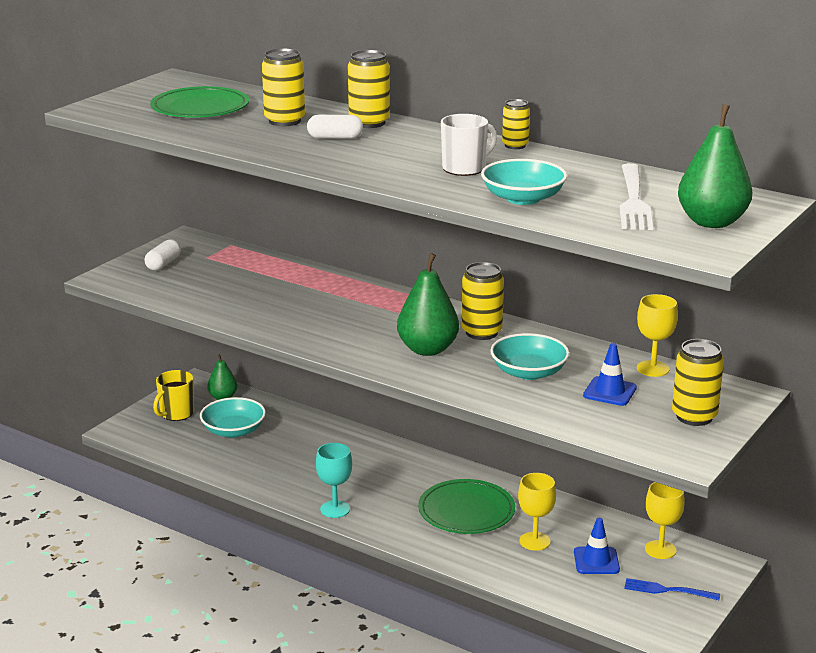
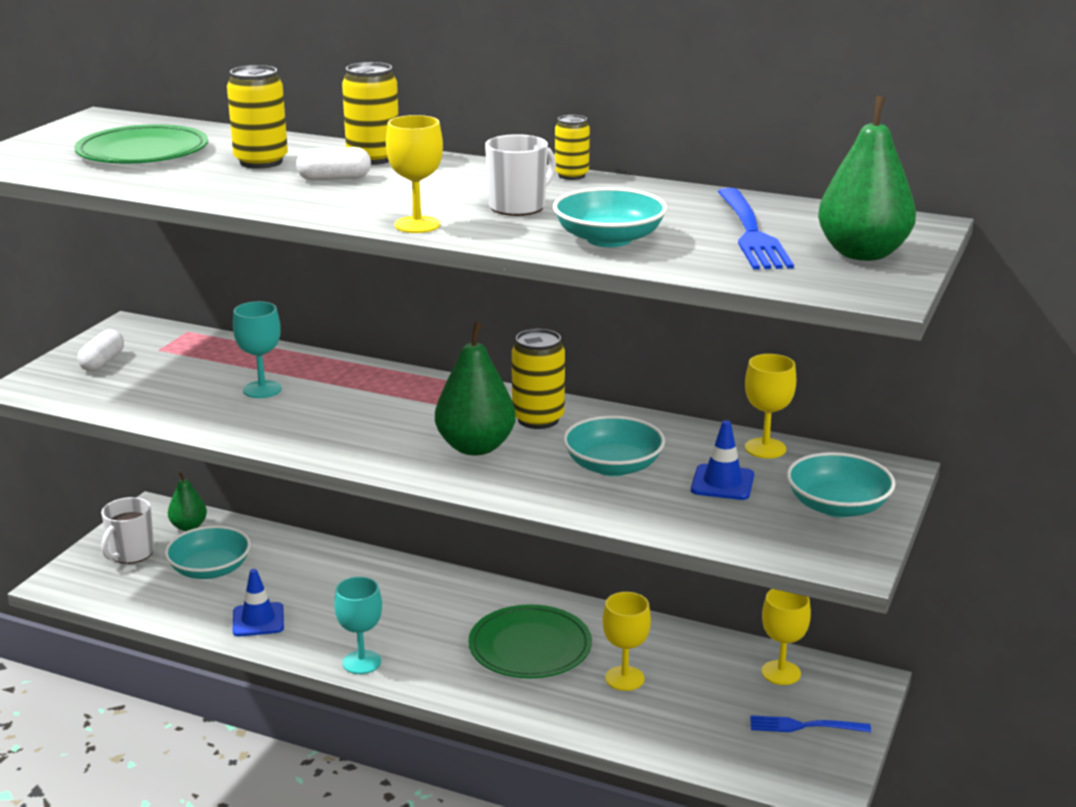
camera: 10 degrees left, 0 degrees up
(176, 413) = (131, 553): yellow mug -> white mug
(277, 294) = (262, 389): none -> turquoise goblet
(384, 178) = (417, 225): none -> yellow goblet
(596, 561) = (707, 696): blue traffic cone -> blue traffic cone (258, 620)
(633, 200) = (751, 233): white fork -> blue fork
(694, 416) = (837, 506): yellow can -> turquoise bowl

